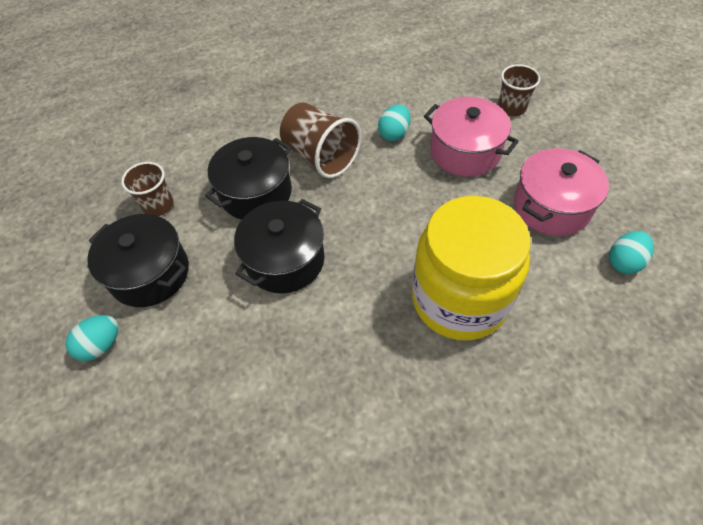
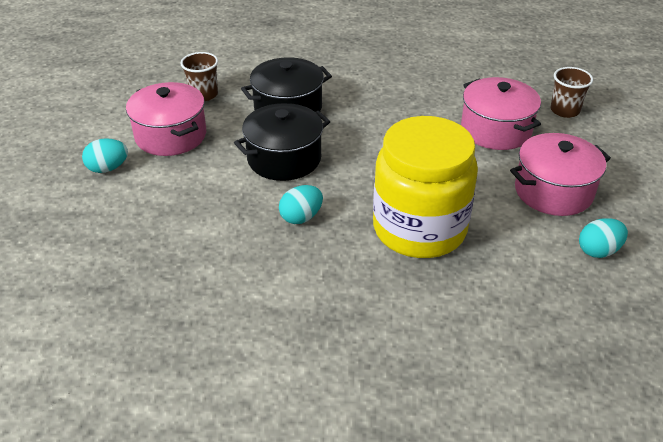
camera: 20 degrees right, 15 degrees down
(150, 273) = (171, 135): black pot -> pink pot
(321, 156) = (360, 99): brown cup -> none
(394, 134) = (437, 100): turquoise egg -> turquoise egg (301, 217)

